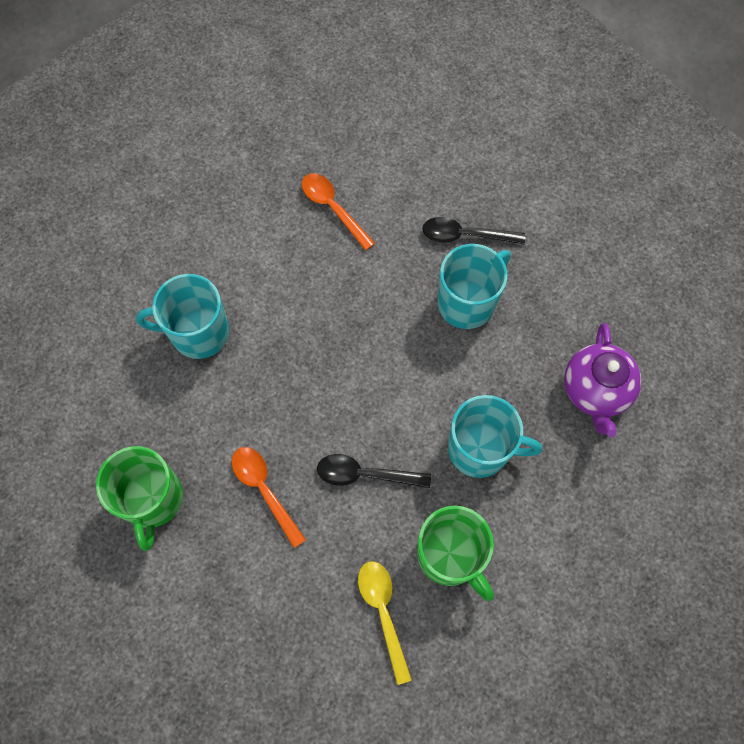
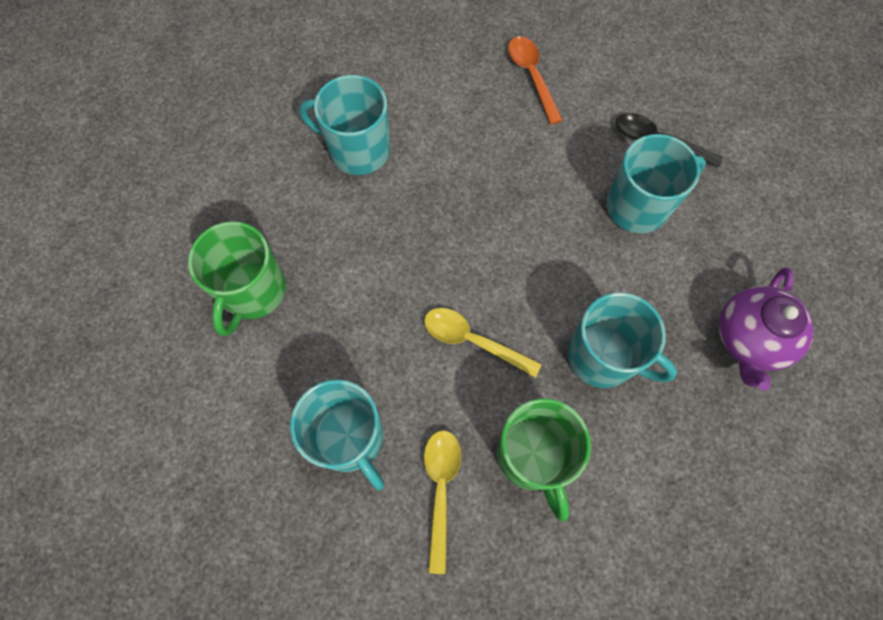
camera: 20 degrees right, 0 degrees up
(264, 490) = (365, 320): orange spoon -> none
(289, 598) = (350, 438): none -> turquoise mug
(365, 474) = (472, 340): black spoon -> yellow spoon

